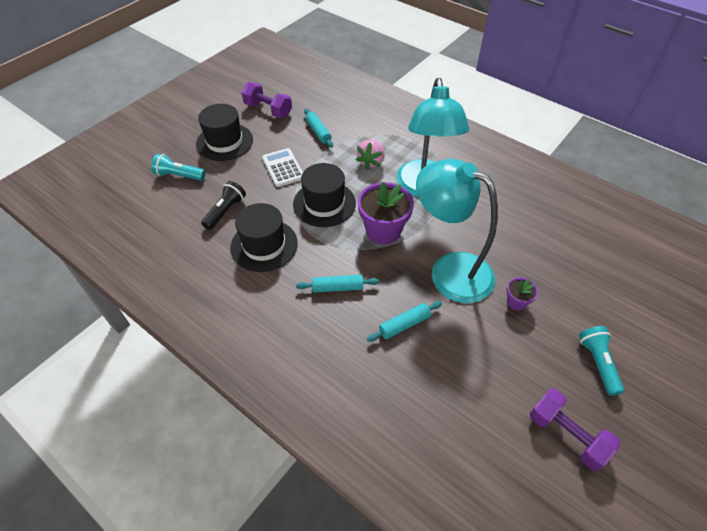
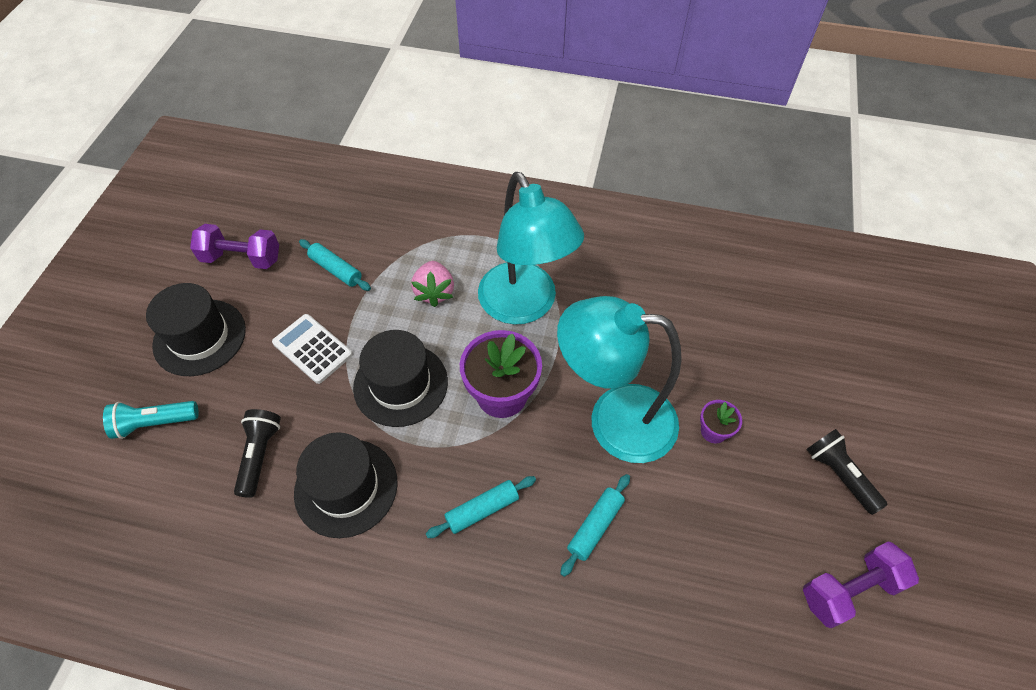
camera: 25 degrees left, 5 degrees up
(566, 435) = (849, 590): purple dumbbell -> purple dumbbell turned 45 degrees counterclockwise
(597, 363) = (839, 475): turquoise flashlight -> black flashlight

